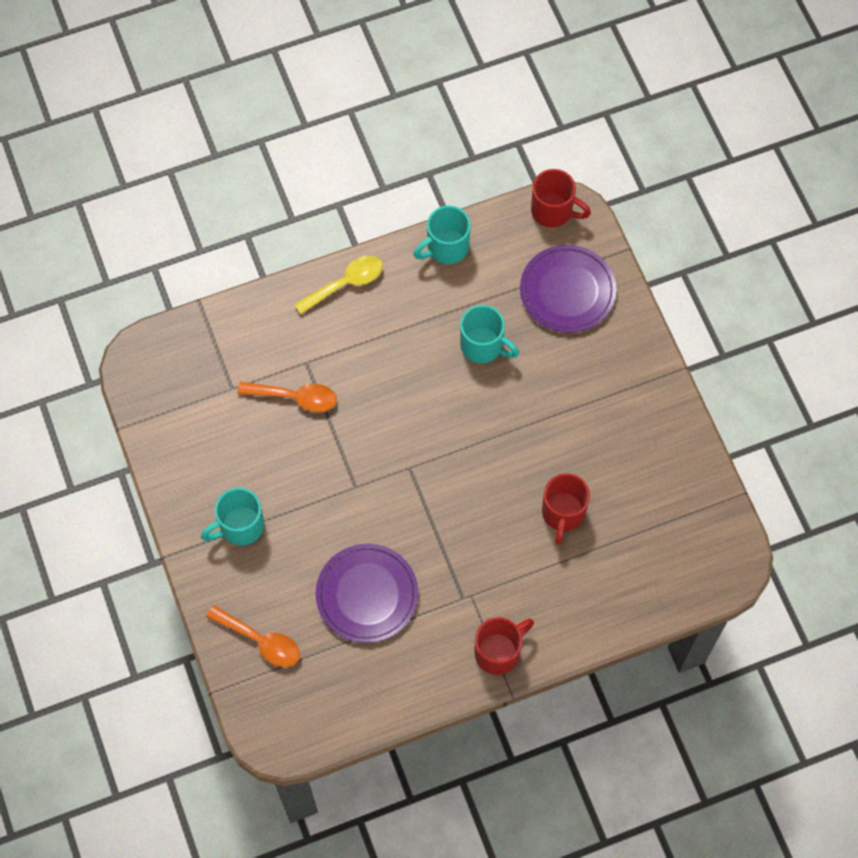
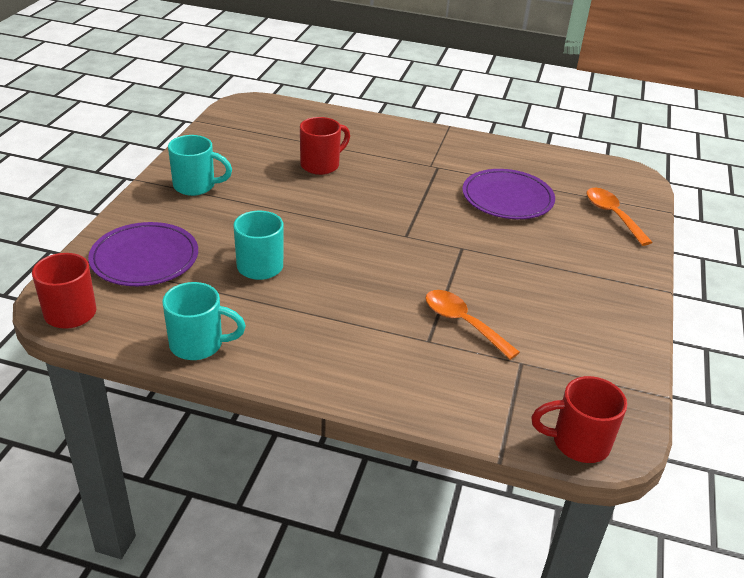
camera: 145 degrees left, 30 degrees down
(240, 526) = (584, 275): turquoise mug -> turquoise mug (196, 186)
(345, 284) = (327, 375): yellow spoon -> none
(499, 652) = (439, 140): red mug -> red mug (578, 442)

